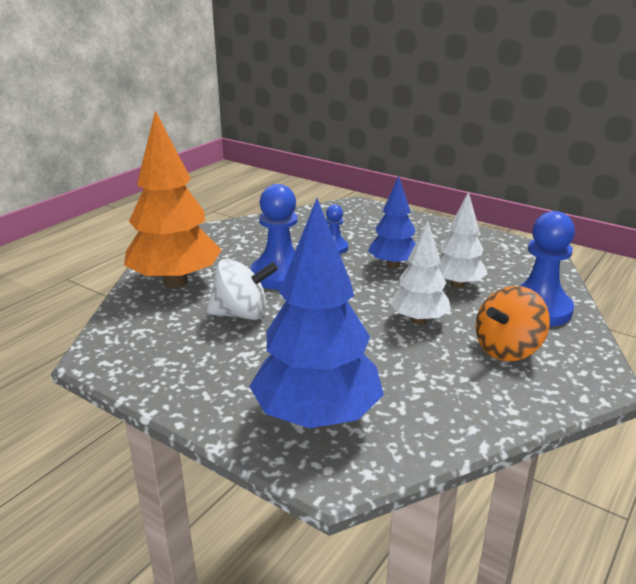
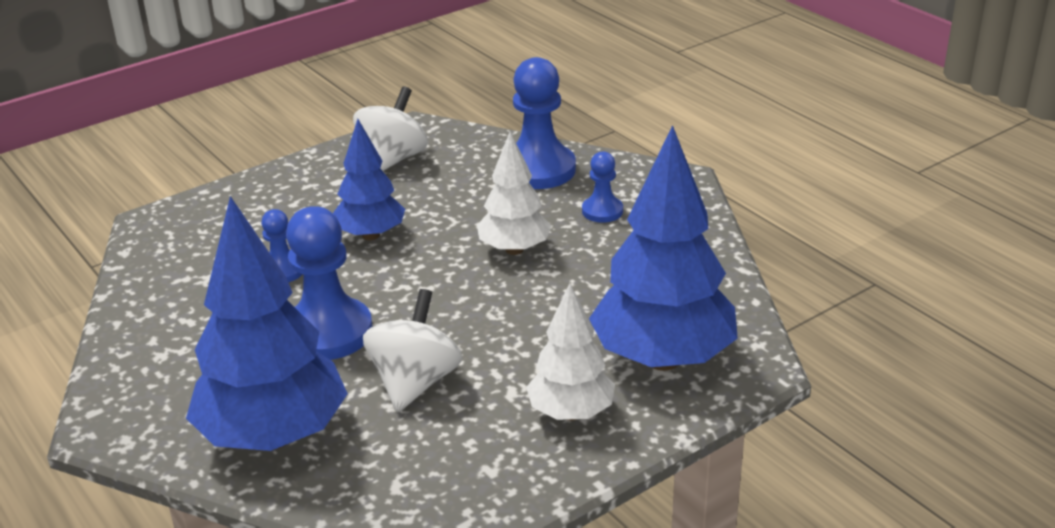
camera: 70 degrees left, 5 degrees up
(176, 282) = (274, 436): orange tree -> blue tree
(457, 285) = (454, 203): white tree -> white tree (571, 413)
(489, 252) = (392, 160): none -> white spinning top
(507, 349) = (602, 211): orange spinning top -> blue pawn

